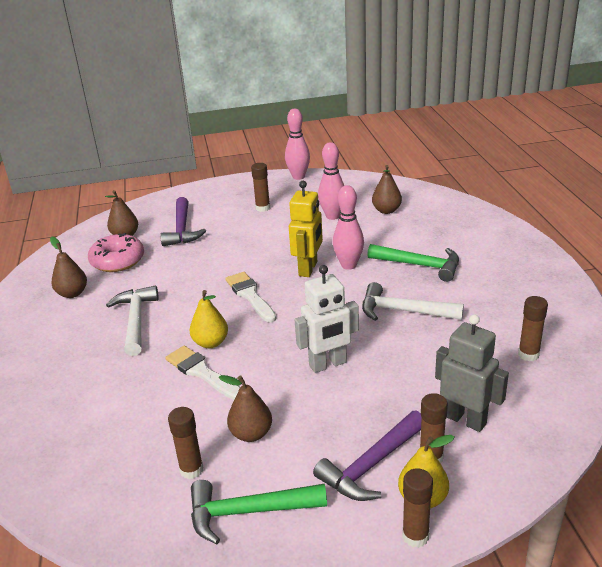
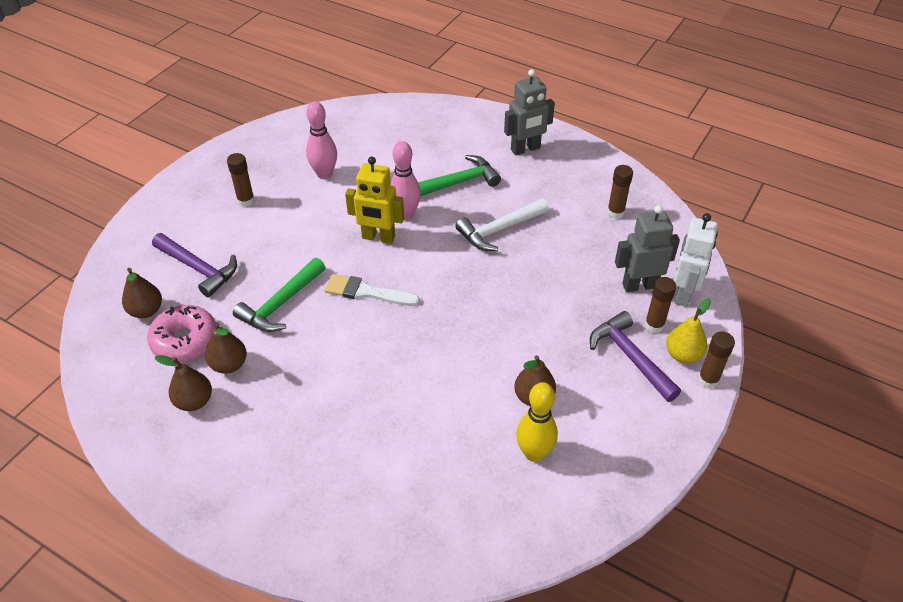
camera: 50 degrees left, 15 degrees up
(136, 320) = (303, 381): white hammer -> none
(191, 470) = (534, 453): brown glue stick -> yellow bowling pin
(202, 372) = (430, 381): white brush -> none
(210, 343) = (398, 354): yellow pear -> none
(248, 512) = (608, 446): green hammer -> green hammer (281, 303)
(298, 177) = (229, 148): pink bowling pin -> none
(308, 269) = (378, 237): yellow robot -> yellow robot turned 135 degrees clockwise
(328, 364) = (508, 308): white robot -> white robot (684, 294)
(371, 465) = (630, 357): purple hammer -> purple hammer turned 150 degrees clockwise
(386, 210) = (363, 143): brown pear -> brown pear (229, 365)
(512, 270) = (525, 149): none -> grey robot

